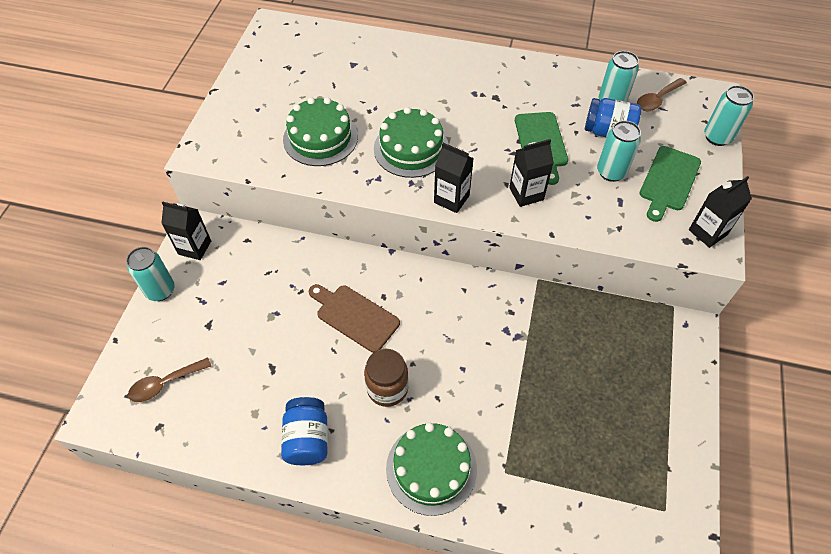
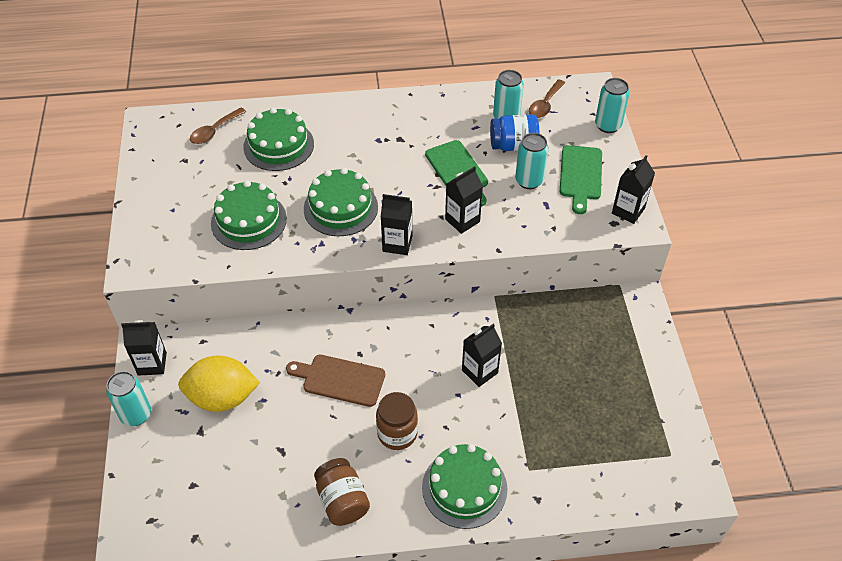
camera: 20 degrees left, 5 degrees down
(165, 383) = (182, 498): brown spoon -> brown spoon (214, 131)
(241, 299) = (222, 397): none -> yellow lemon
(307, 439) = (342, 501): blue jar -> brown jar
(378, 75) = (278, 145): none -> green cake
(493, 351) = (479, 371): none -> black carton

